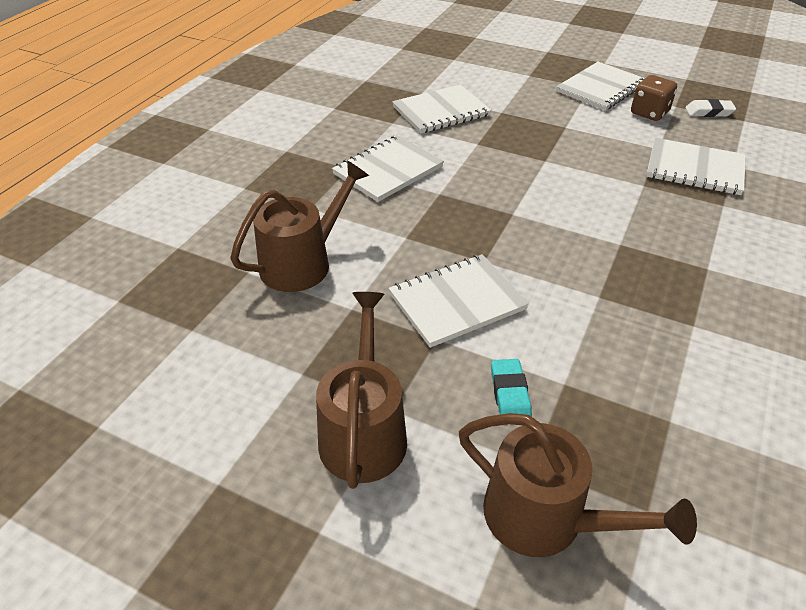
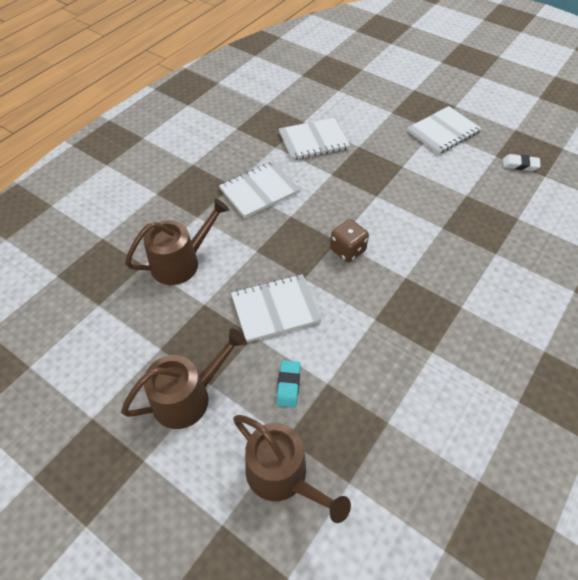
camera: 10 degrees right, 10 degrees up
(364, 432) = (187, 397): brown watering can -> brown watering can turned 45 degrees clockwise
(649, 113) = (472, 160): brown dice -> brown dice (347, 250)
(695, 169) = (487, 218): white notebook -> none

